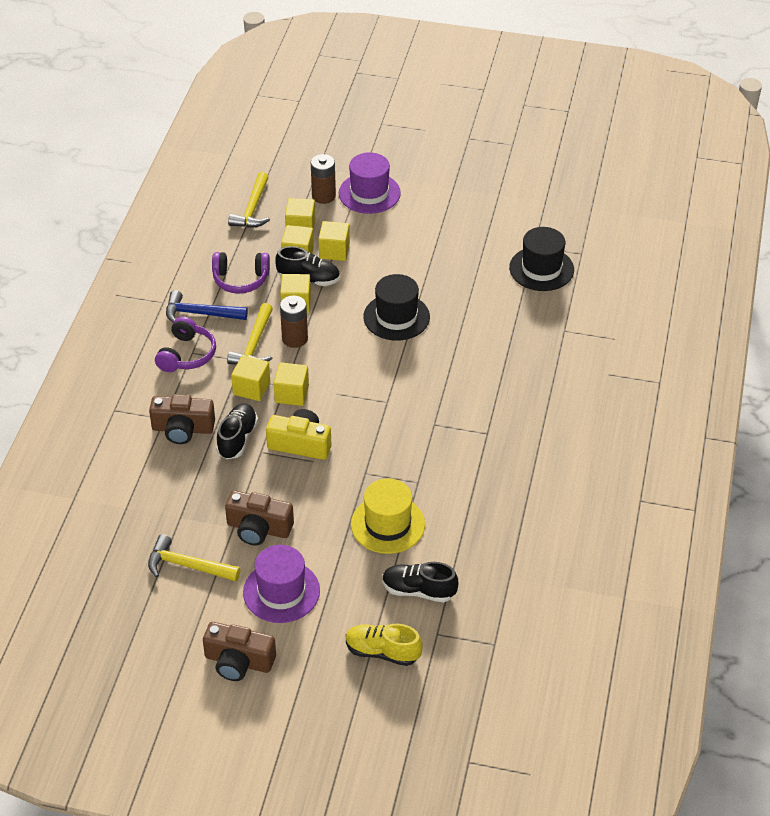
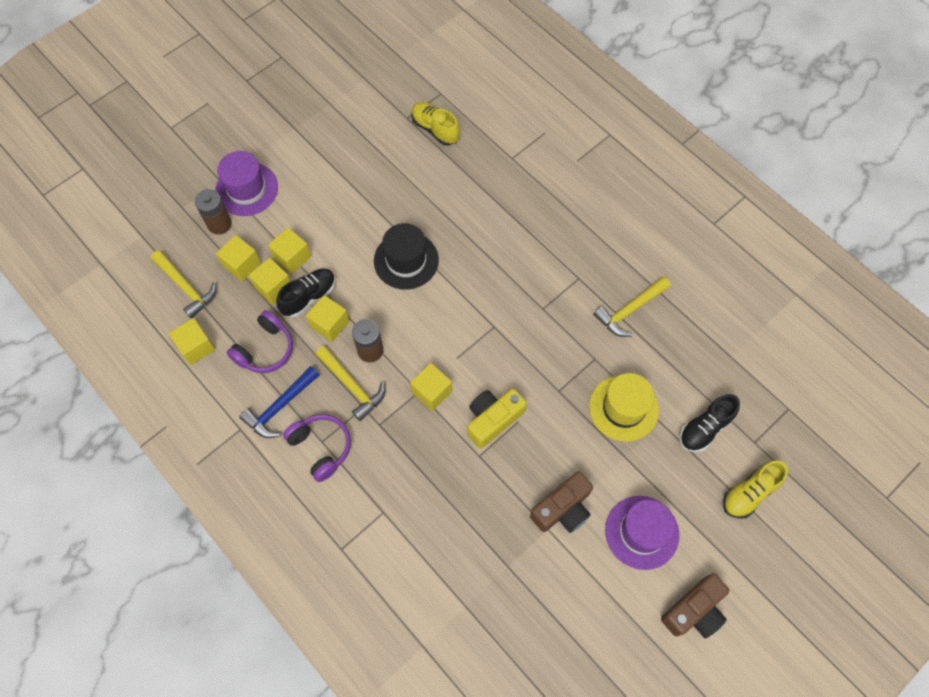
camera: 55 degrees left, 20 degrees up
(183, 429) = (407, 503): brown camera -> none
(188, 566) = (566, 591): yellow hammer -> yellow hammer (630, 310)
(237, 438) = (451, 465): black shoe -> none
(251, 388) = (401, 419): yellow cube -> yellow cube (196, 347)
(541, 269) = (435, 129): black hat -> yellow shoe

